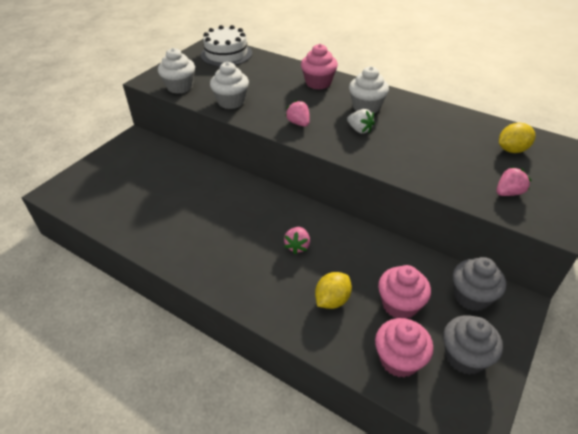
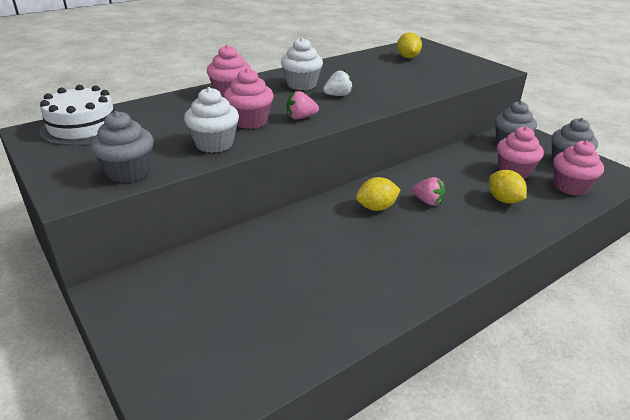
camera: 70 degrees left, 10 degrees down
(180, 87) = (128, 172): white cupcake -> grey cupcake
(270, 217) = (376, 207): none -> yellow lemon
(275, 104) = (250, 121): none -> pink cupcake
(508, 193) = (458, 71): pink strawberry -> none

